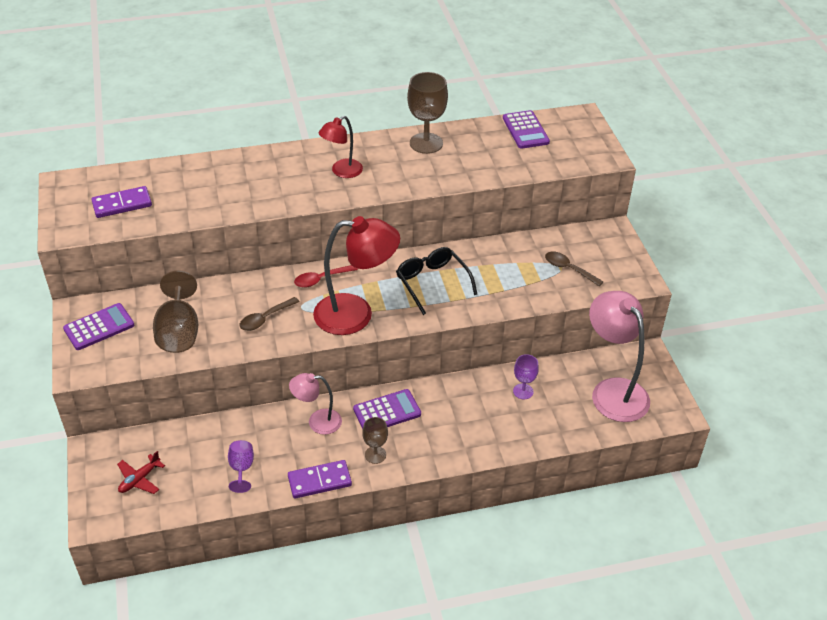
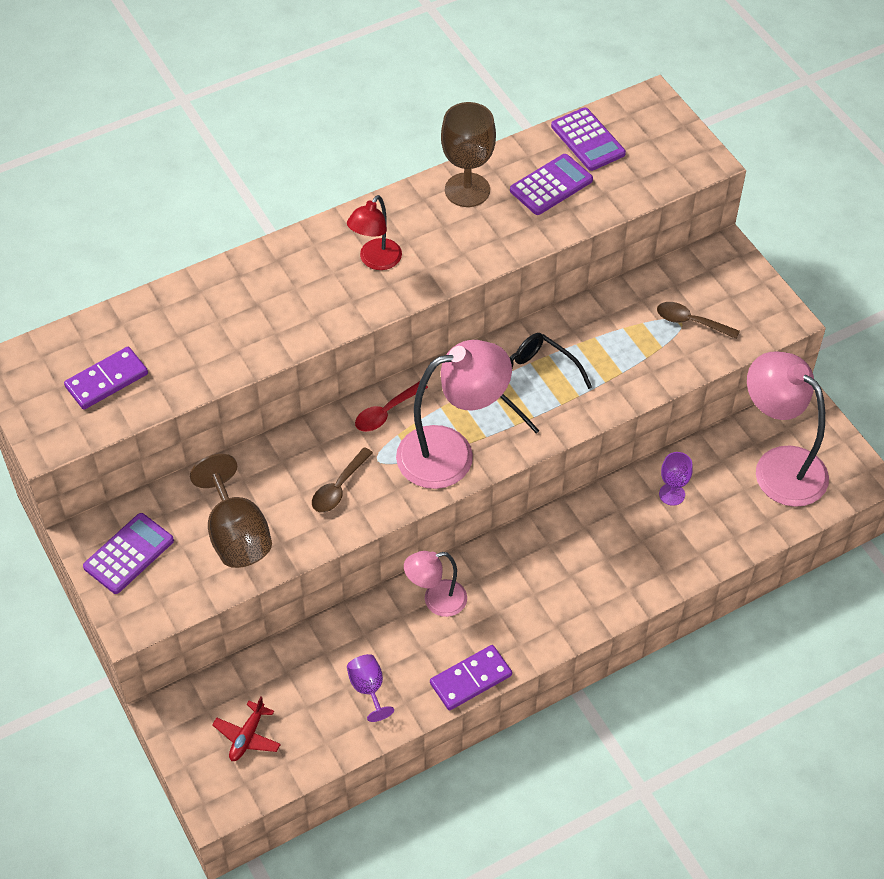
camera: 15 degrees left, 10 degrees up
(356, 314) = (451, 453): red lamp -> pink lamp
(375, 455) = (524, 626): brown goblet -> none
(387, 412) = (516, 565): purple calculator -> purple calculator (551, 185)

